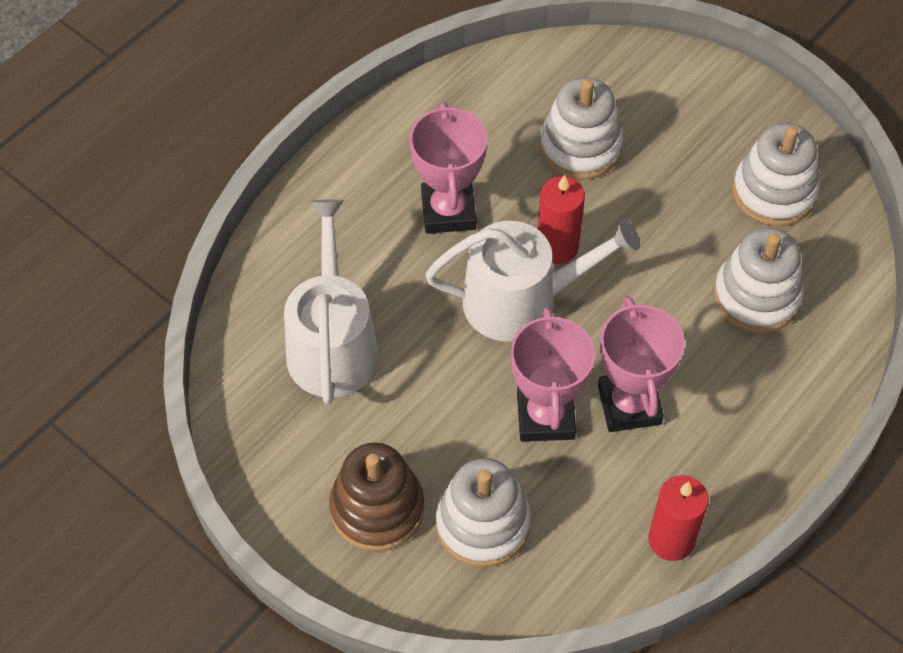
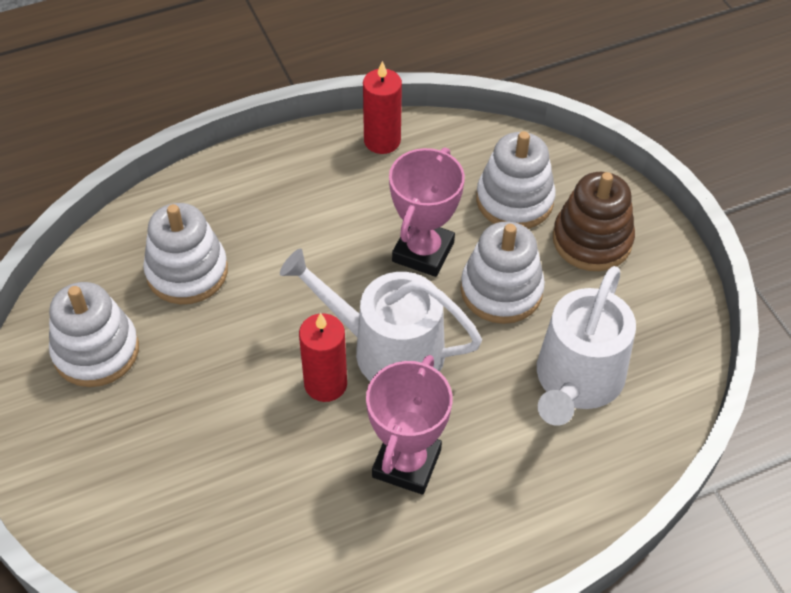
camera: 155 degrees left, 5 degrees down
(580, 147) = (236, 475): white stacking toy -> white stacking toy (501, 290)
(629, 405) = (351, 234): pink trophy -> none

